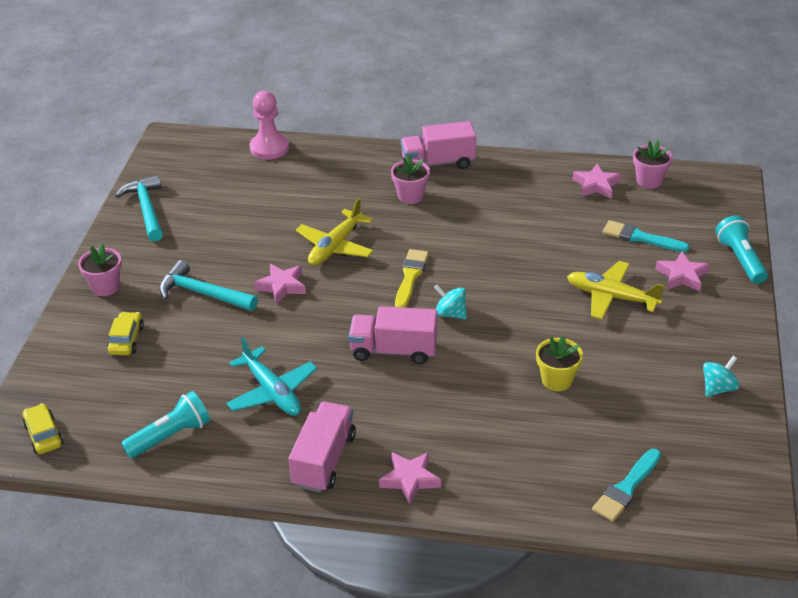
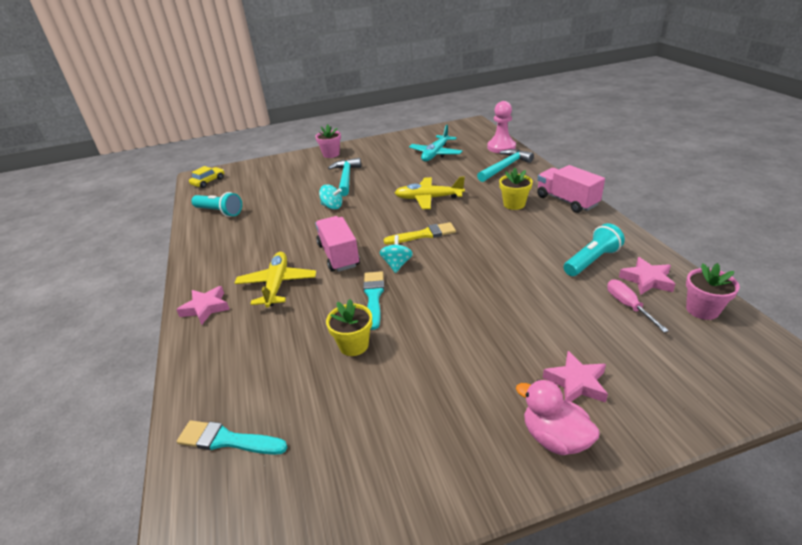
camera: 65 degrees right, 5 degrees down
(126, 340) = (292, 174): yellow car -> none
(147, 209) = (404, 140): turquoise hammer -> turquoise hammer (505, 167)
(272, 392) = (272, 227): turquoise plane -> turquoise plane (435, 154)
(282, 286) = (372, 196): pink star -> none
(324, 460) = (215, 267): pink truck -> none
(410, 196) = (514, 204): pink flower pot -> yellow flower pot
(611, 297) = (494, 342): yellow plane -> yellow plane (277, 285)
(619, 211) = (628, 306): none -> pink screwdriver
(640, 238) = (604, 333): turquoise brush -> turquoise brush (374, 297)
(718, 388) = (413, 474): turquoise spinning top -> turquoise spinning top (332, 206)
(724, 309) = (555, 438): none -> pink duck
(740, 259) = (660, 426): turquoise flashlight -> turquoise flashlight (591, 261)

